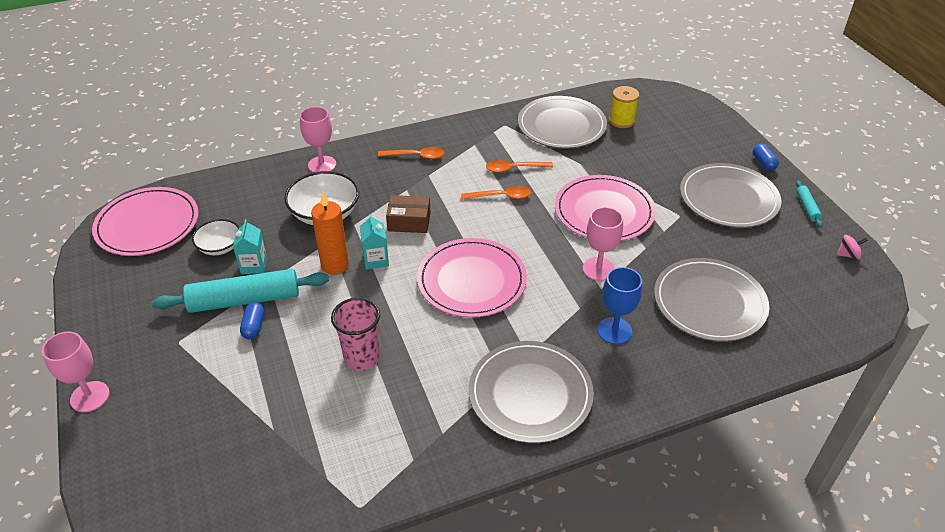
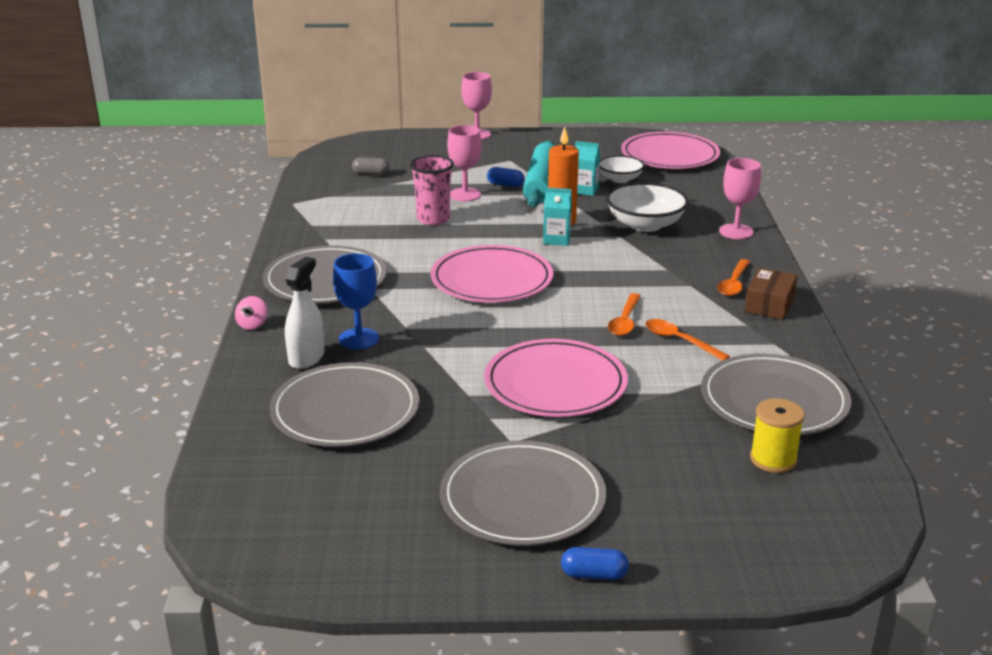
camera: 110 degrees right, 15 degrees down
(246, 461) = (371, 174): none -> grey capsule
(409, 221) = (608, 263): brown box -> brown box (769, 304)
(514, 169) = (679, 341): orange spoon -> orange spoon turned 60 degrees counterclockwise
(598, 269) = (455, 353): pink goblet -> pink goblet (465, 195)
(662, 352) = (306, 358): none -> white spray bottle
(807, 207) = (455, 574): turquoise rolling pin -> none
(848, 254) = (329, 567): pink spinning top -> pink spinning top (252, 325)

